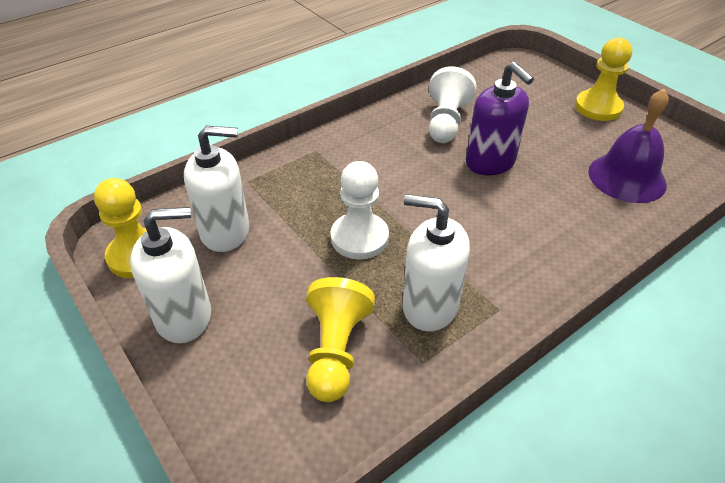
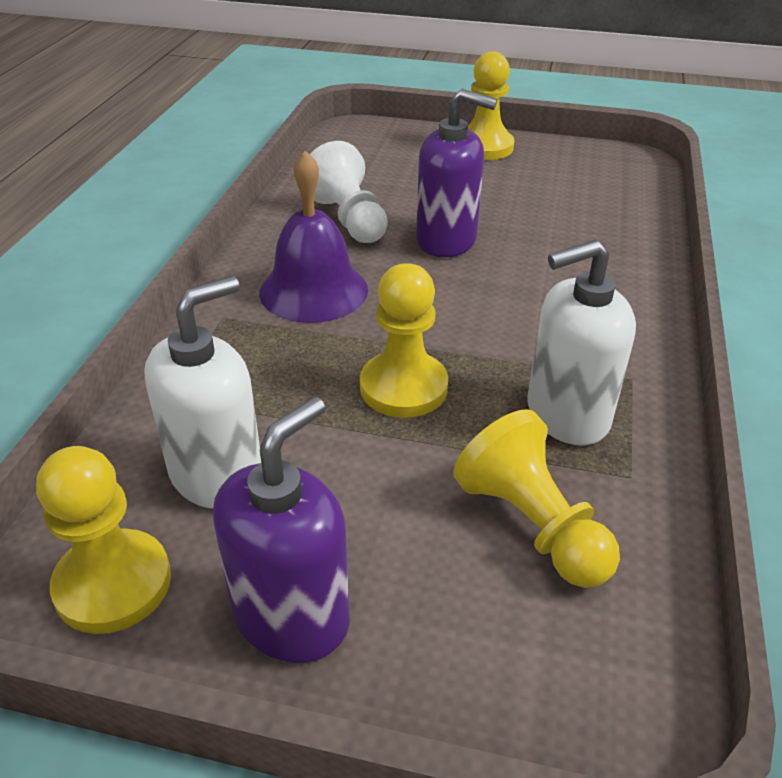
camera: 40 degrees left, 5 degrees down
(184, 316) = (292, 616): white soap dispenser -> purple soap dispenser
(359, 238) = (403, 387): white pawn -> yellow pawn
(627, 177) = (587, 200): purple bell -> purple bell (313, 290)

